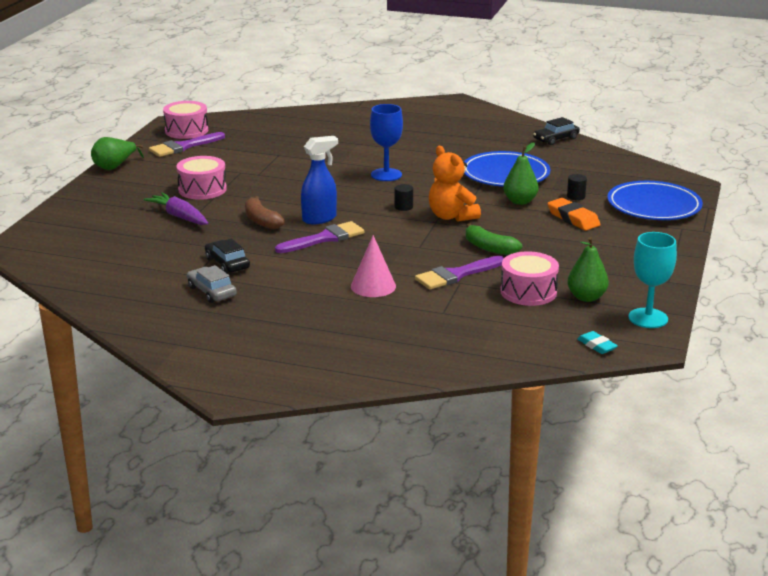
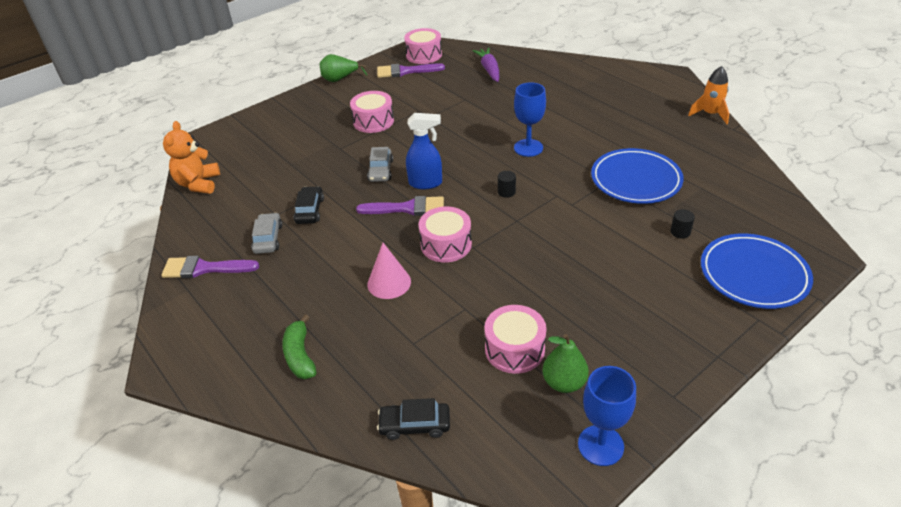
camera: 35 degrees right, 15 degrees up
(179, 216) = (329, 145): purple carrot -> purple carrot (489, 69)
(261, 221) = (380, 170): brown banana -> grey car
(392, 251) = (446, 244): none -> pink drum
(451, 216) = (537, 218): orange teddy bear -> orange teddy bear (198, 184)
(456, 275) = (471, 297): purple brush -> purple brush (204, 268)
(489, 248) = (533, 273): green banana -> green banana (300, 355)
(518, 121) = (710, 114): none -> orange rocket
(520, 201) = (618, 220): green pear -> none
(555, 139) = (727, 147): black car -> black car (415, 425)
(573, 218) = (650, 262): orange eraser -> none
(596, 345) = (510, 462): turquoise eraser -> none
(648, 318) = (600, 445): turquoise goblet -> blue goblet

